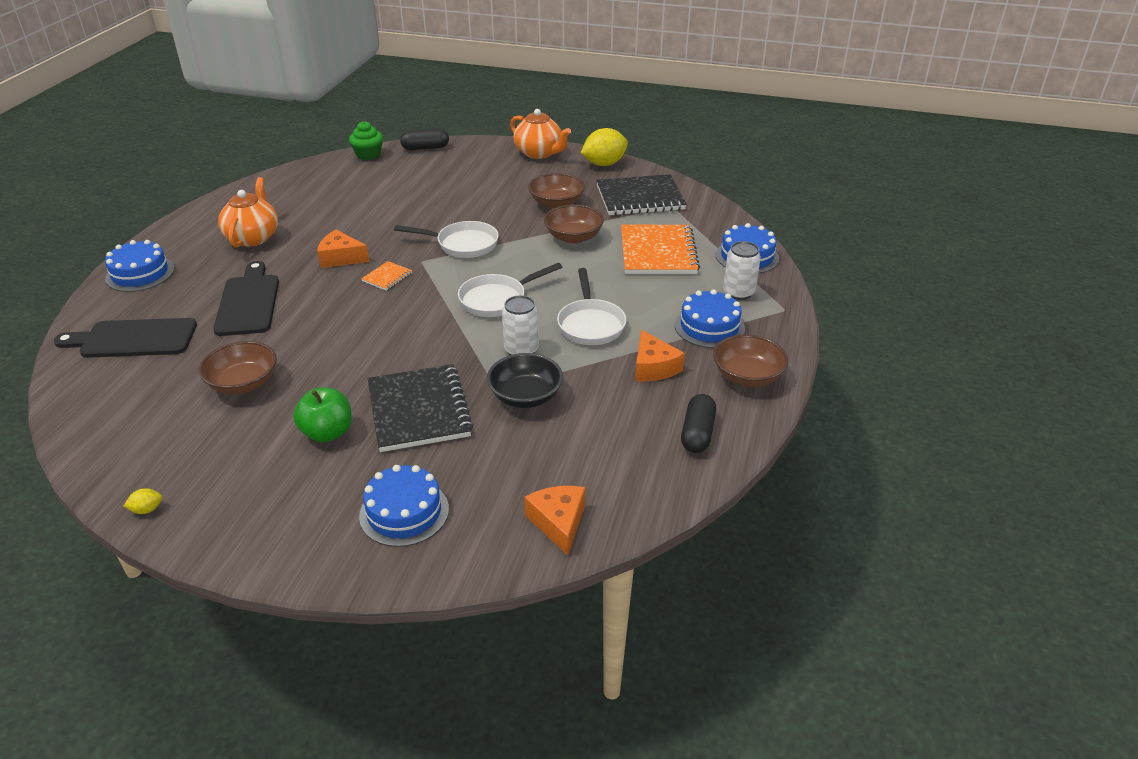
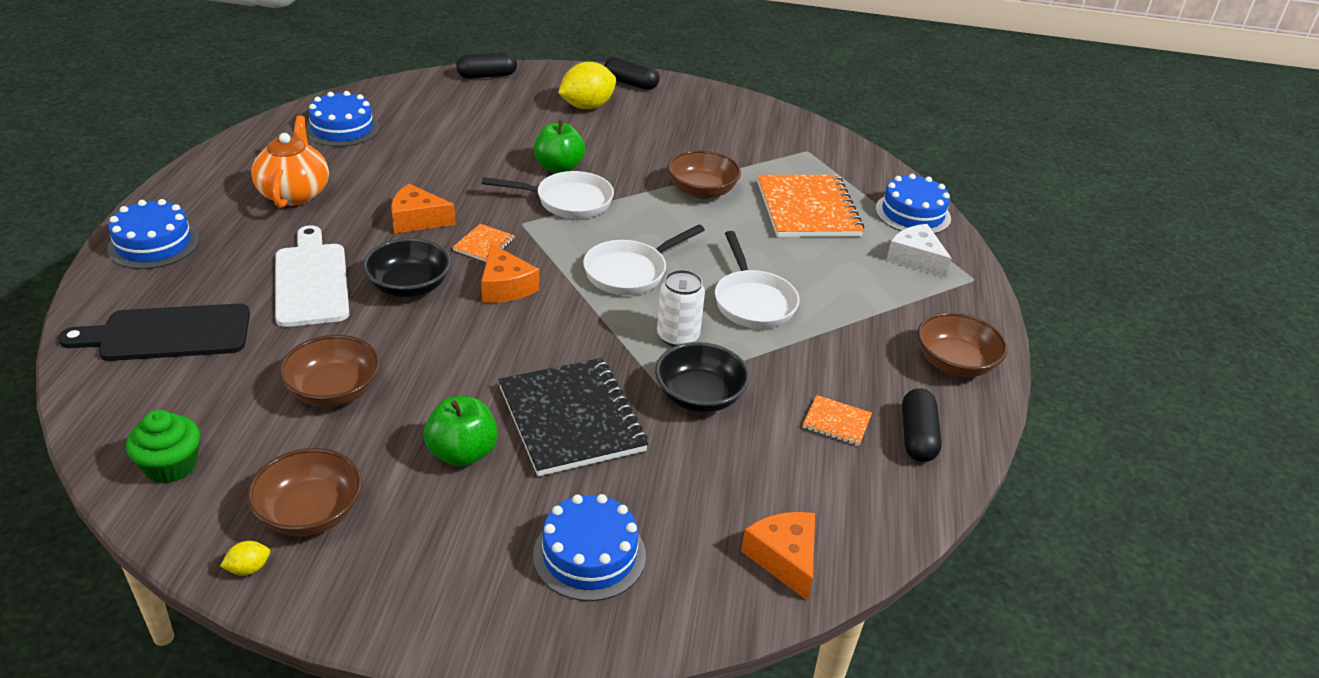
camera: 10 degrees left, 0 degrees up
(248, 302) = (311, 281): black cutting board -> white cutting board
(321, 308) = (409, 286): none -> black bowl
(368, 155) = (416, 84): green cupcake -> green cupcake (171, 466)
(462, 218) = (558, 167): none -> green apple
(539, 153) = (630, 83): orange teapot -> black capsule
(556, 204) = (669, 148): brown bowl -> brown bowl (310, 513)
(604, 164) = (713, 98): yellow lemon -> yellow lemon (587, 106)
(632, 420) = (836, 422): none -> orange notebook
(640, 198) = (767, 141): black notebook -> none
(653, 367) = (842, 355): orange cheese -> orange cheese (505, 287)
(709, 327) = (894, 302): blue cake -> blue cake (342, 128)
(738, 293) = (915, 259): white can -> white cheese

